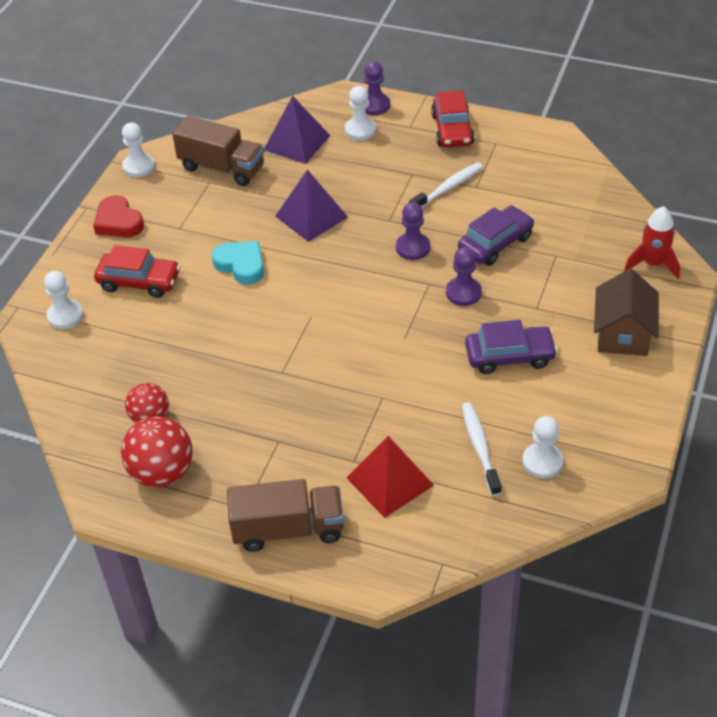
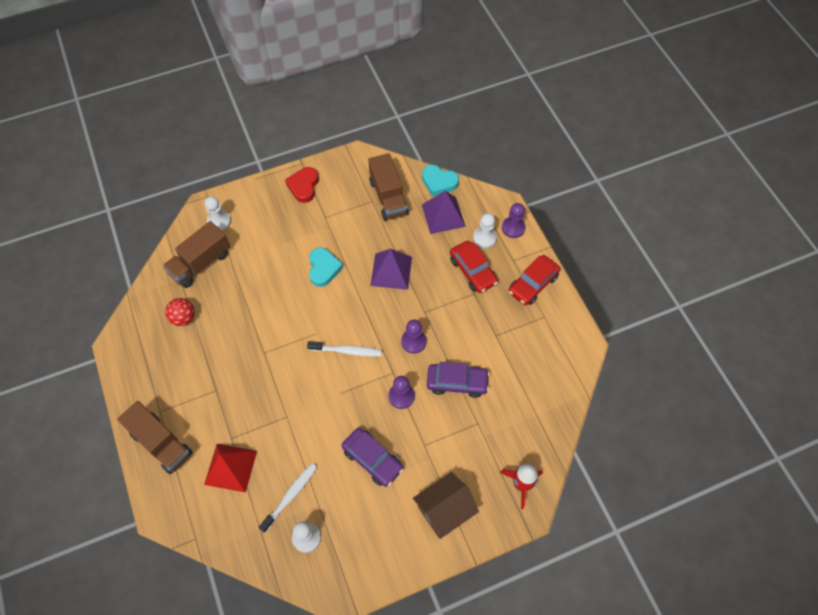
camera: 45 degrees right, 15 degrees up
(98, 363) = (200, 263): none -> brown truck
(139, 166) = (352, 159): white pawn -> none
(139, 281) = (270, 232): red car -> red car (473, 271)
(162, 472) = (153, 354): red ball -> none
(254, 123) = (439, 182): none -> turquoise heart
(448, 188) = (480, 321): white toothbrush -> white toothbrush (347, 351)

